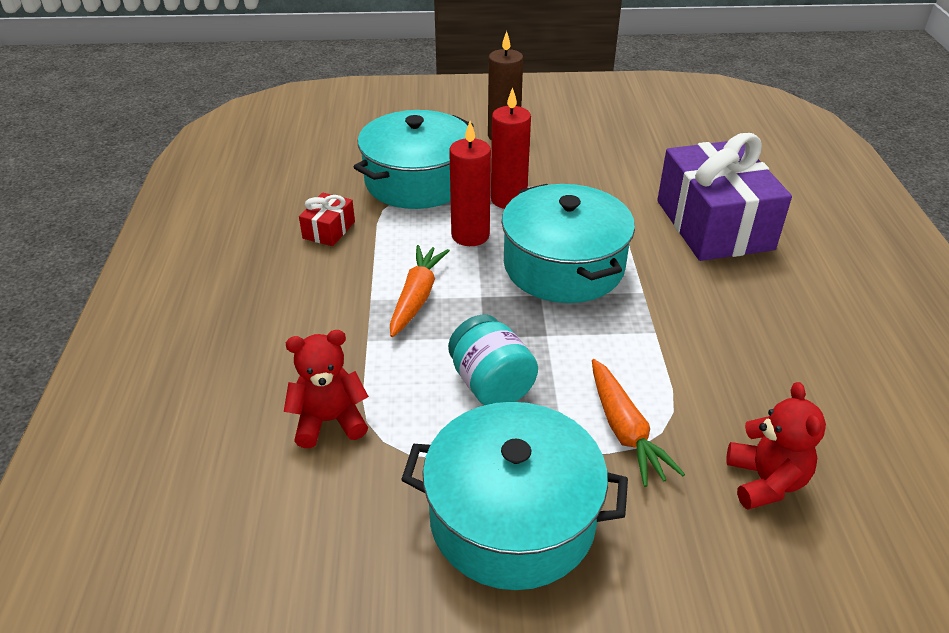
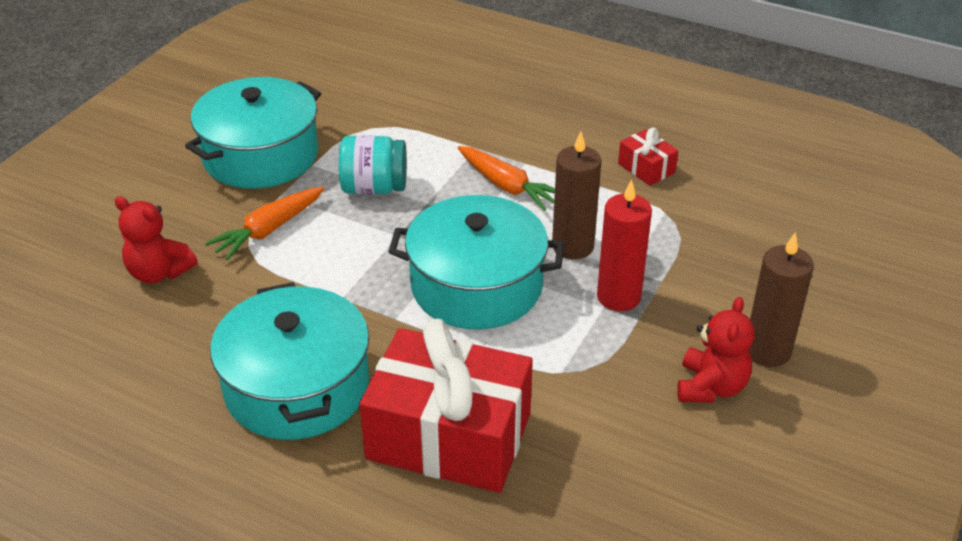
camera: 120 degrees right, 0 degrees up
(329, 421) = (410, 112): red teddy bear -> red teddy bear (711, 387)
(417, 181) = (701, 246): turquoise pot -> turquoise pot (297, 387)
(470, 235) = (573, 246): red candle -> brown candle
(625, 430) = (268, 230): orange carrot -> orange carrot turned 60 degrees counterclockwise
(714, 225) = (449, 436): purple gift -> red gift

